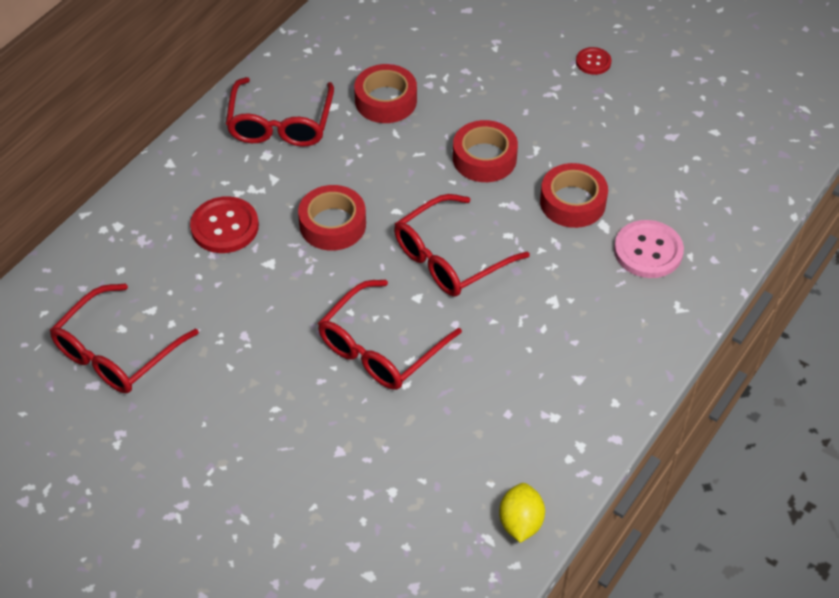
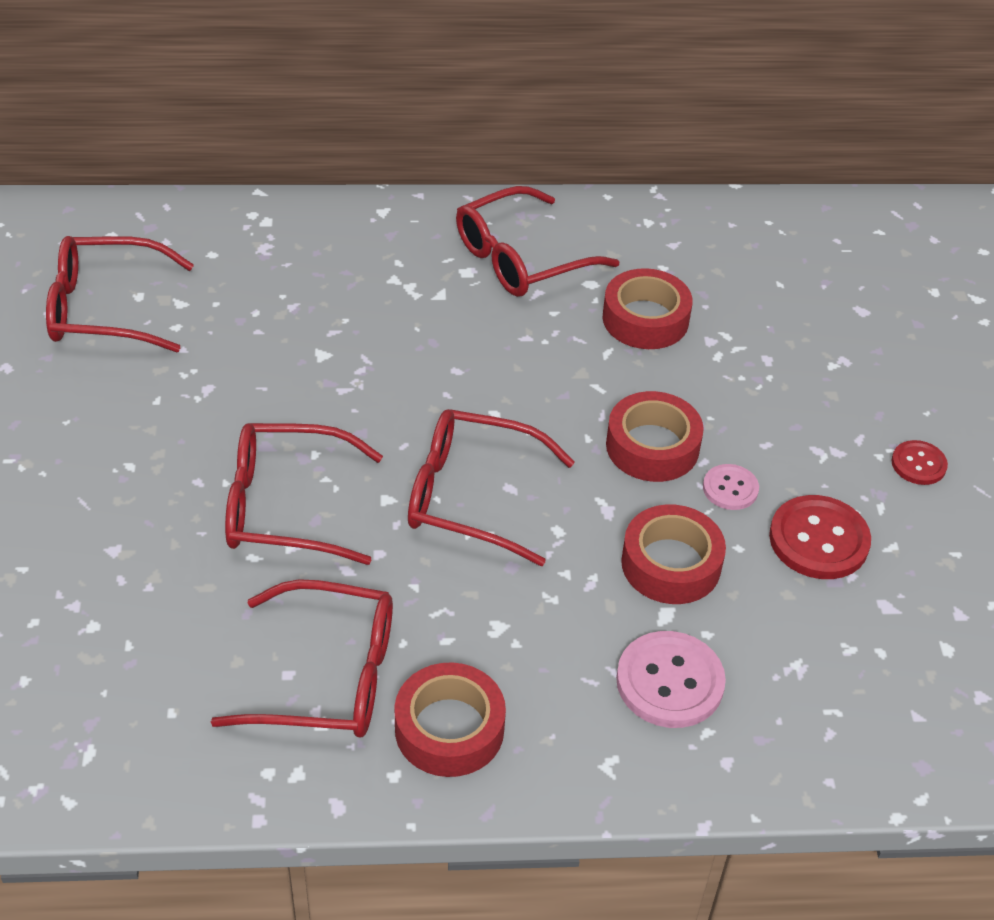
camera: 50 degrees right, 5 degrees down
(225, 227) = (338, 295): red button -> red button (818, 540)
(332, 224) = (423, 373): red tape -> red tape (449, 729)
(520, 523) = (134, 773): yellow lemon -> none
(524, 396) = (326, 676): none -> red glasses
(543, 145) = (730, 488): none -> pink button

